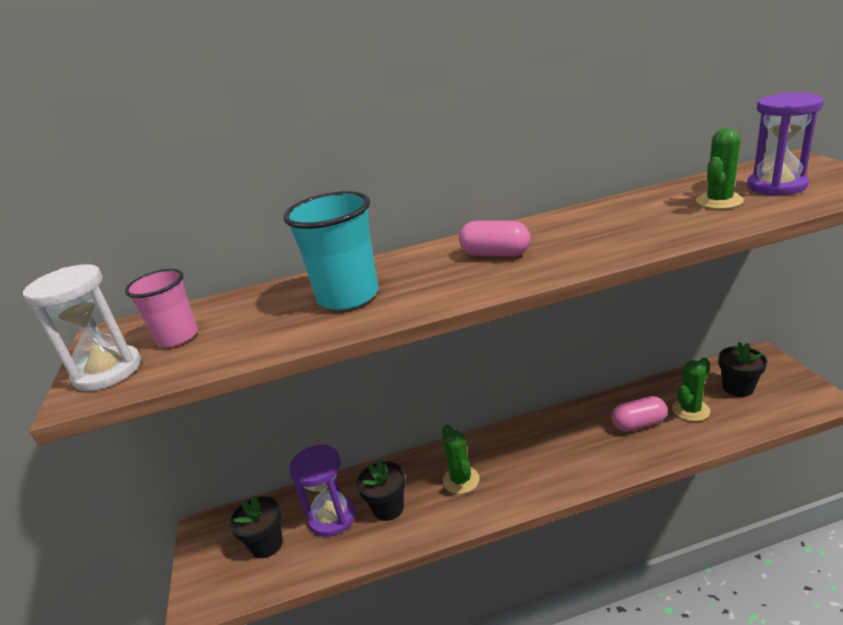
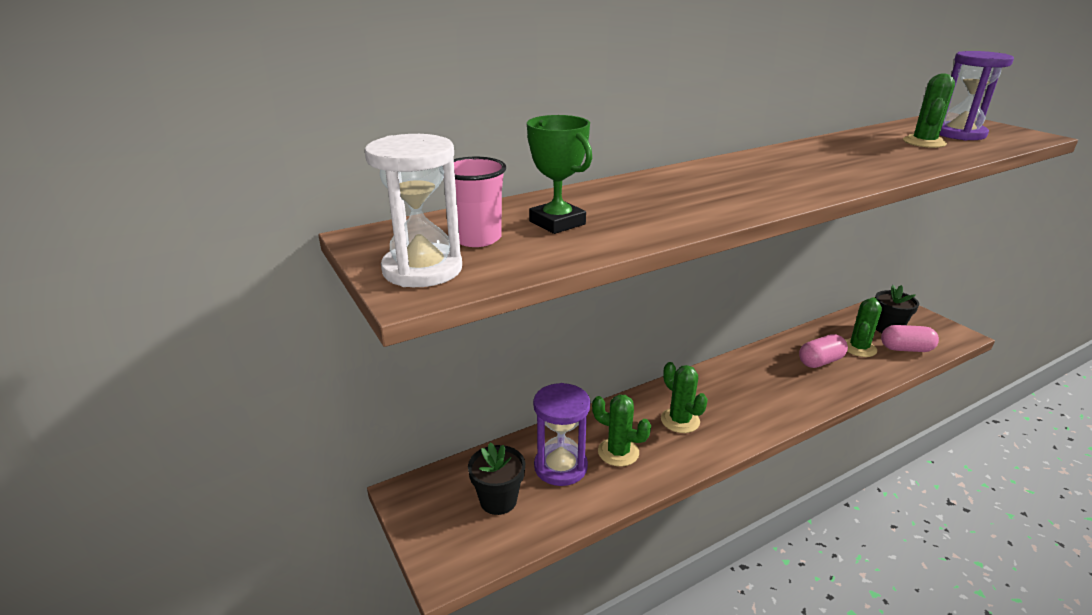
camera: 20 degrees left, 0 degrees up
(254, 319) = (557, 223): none -> green trophy
(348, 296) = (645, 204): turquoise cup -> none
(388, 508) = (618, 452): black flower pot -> green cactus
(495, 254) = (762, 174): pink capsule -> pink capsule (906, 349)

